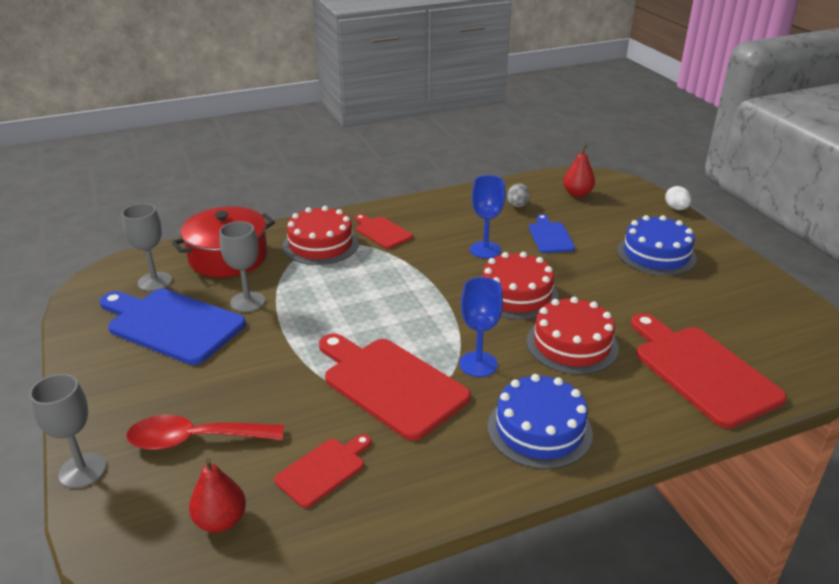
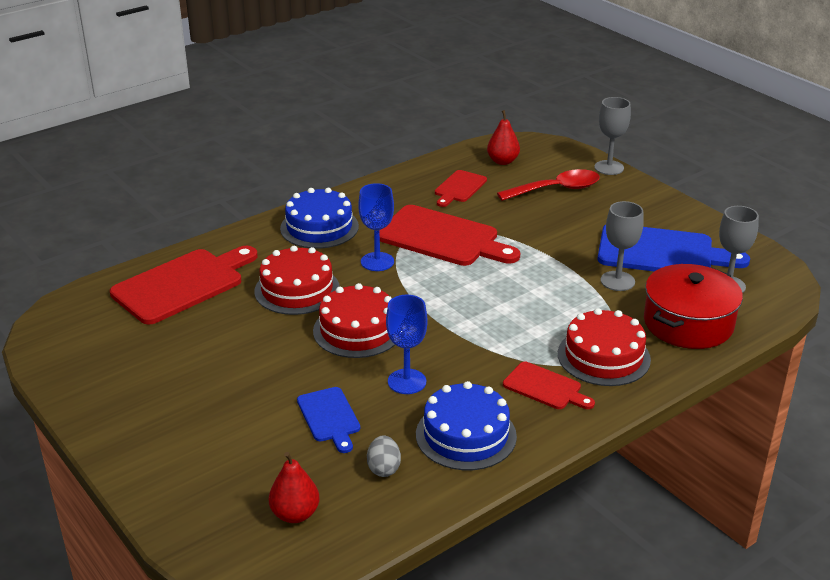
camera: 165 degrees right, 0 degrees up
(656, 254) = (194, 410): blue cake -> blue cake (466, 435)
(676, 208) = (143, 507): white egg -> none
(701, 371) = (182, 284): red cutting board -> red cutting board turned 90 degrees counterclockwise

